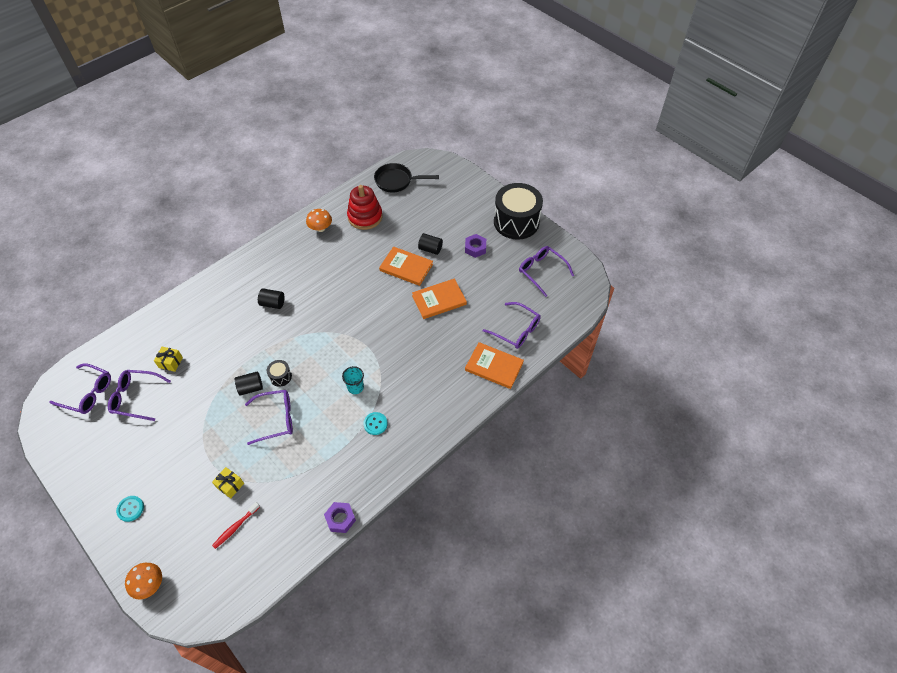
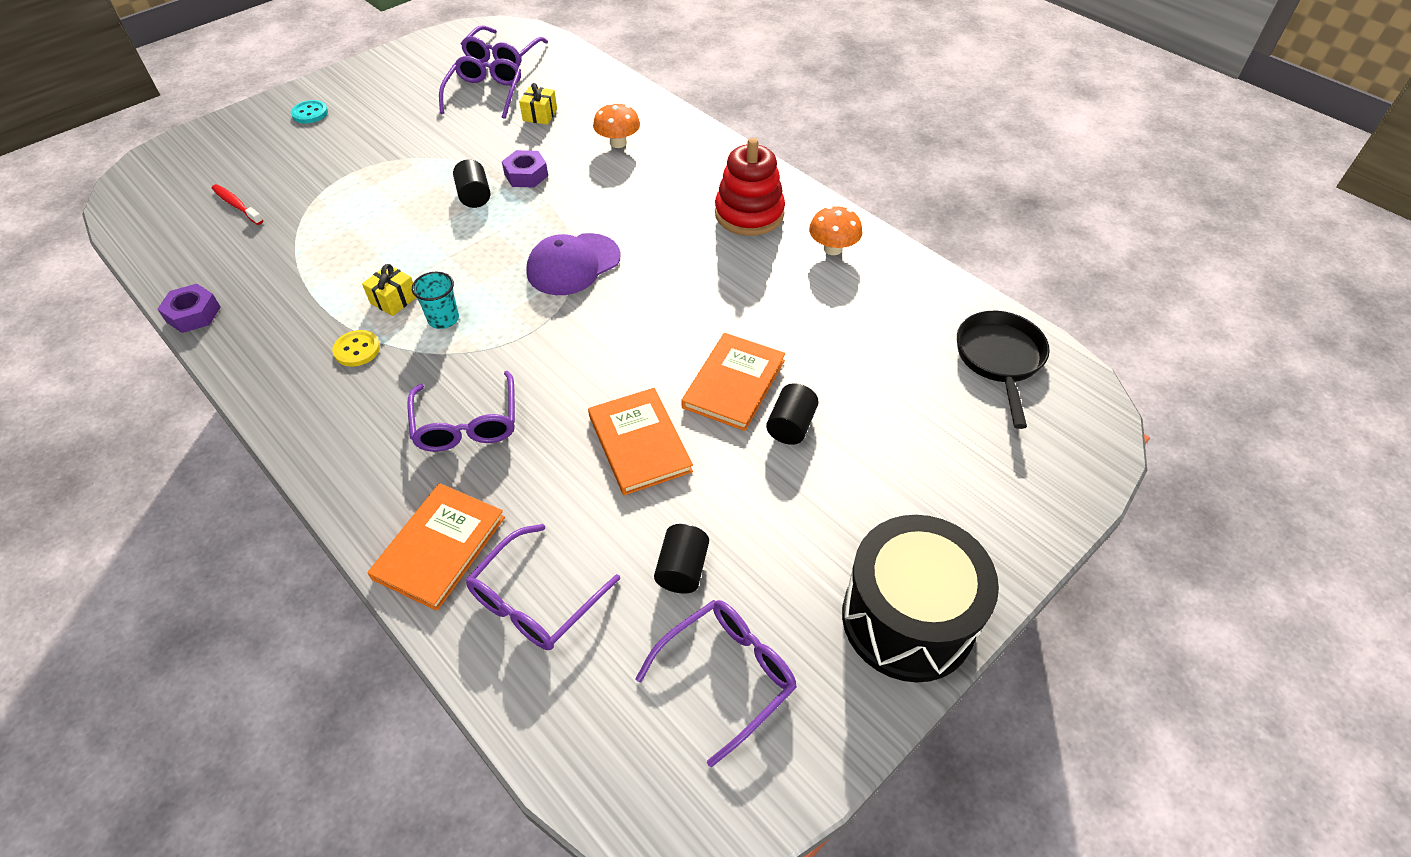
camera: 90 degrees right, 5 degrees down
(149, 584) = (194, 142): orange mushroom -> orange mushroom (618, 143)
(230, 485) = (307, 193): yellow gift -> yellow gift (394, 300)
(273, 303) = (645, 204): black cylinder -> black cylinder (682, 569)
(276, 419) = (407, 228): purple glasses -> purple glasses (467, 423)
(280, 377) = (488, 226): black drum -> none
(319, 333) = (573, 264): none -> purple cap
(365, 217) = (875, 311): red stacking toy -> red stacking toy (749, 214)
(375, 424) = (357, 349): turquoise button -> yellow button
(475, 248) = (800, 517): purple nut -> purple nut (526, 175)

